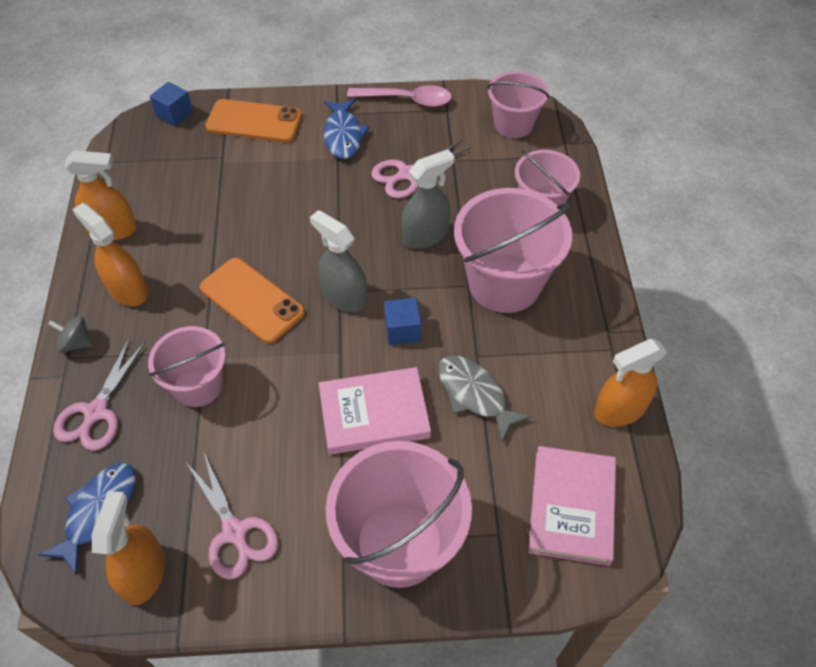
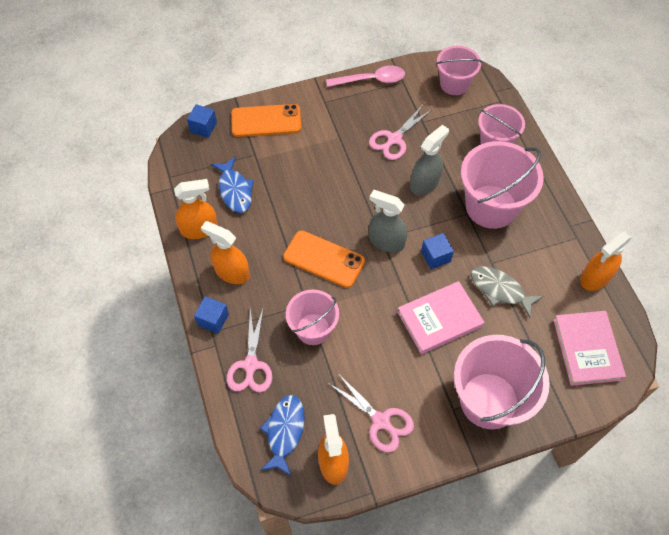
camera: 15 degrees left, 5 degrees up
(76, 343) = (213, 320): grey spinning top -> blue cube
(343, 135) = (336, 118): blue fish -> blue fish (235, 190)

